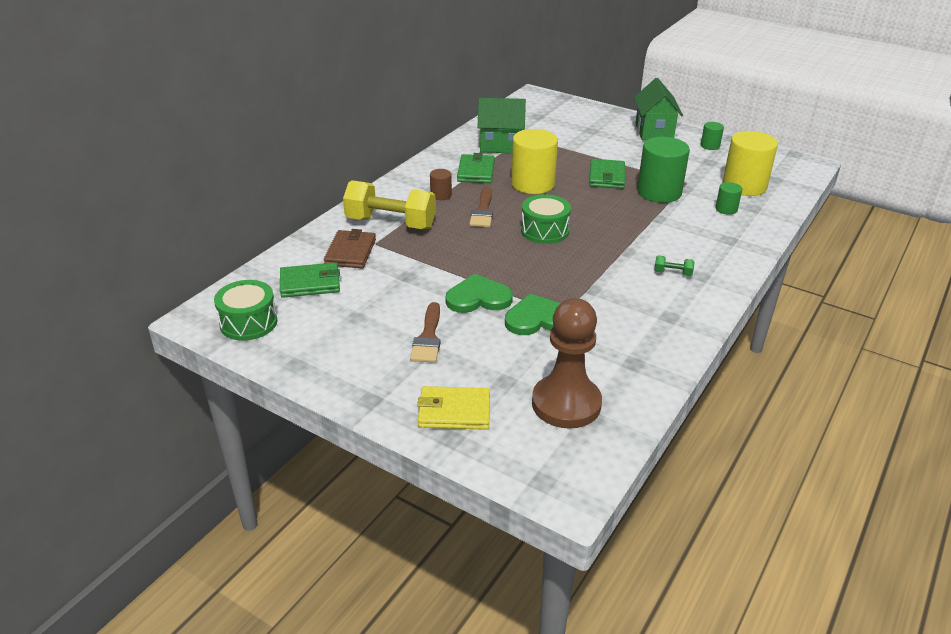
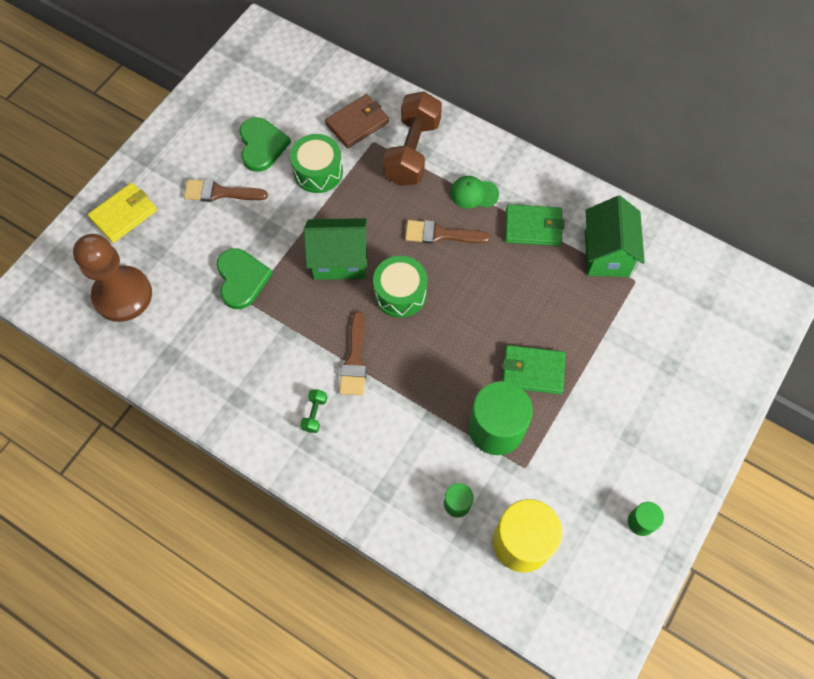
camera: 90 degrees right, 30 degrees up
(248, 323) = (249, 65): green drum -> green drum (318, 172)
(310, 283) = (306, 99): green wallet -> none
(350, 252) = (357, 123): brown wallet -> brown wallet turned 45 degrees counterclockwise
(391, 223) = (412, 151): yellow dumbbell -> brown dumbbell
(441, 195) = (474, 193): brown cylinder -> green cap
(454, 411) = (124, 214): yellow wallet -> yellow wallet turned 45 degrees clockwise
(478, 298) = (277, 230): green heart -> green heart (262, 145)
(532, 184) = (507, 286): yellow cylinder -> none
(615, 253) = (354, 360): none -> brown brush
(654, 132) = (676, 450): green house -> green house (339, 260)

